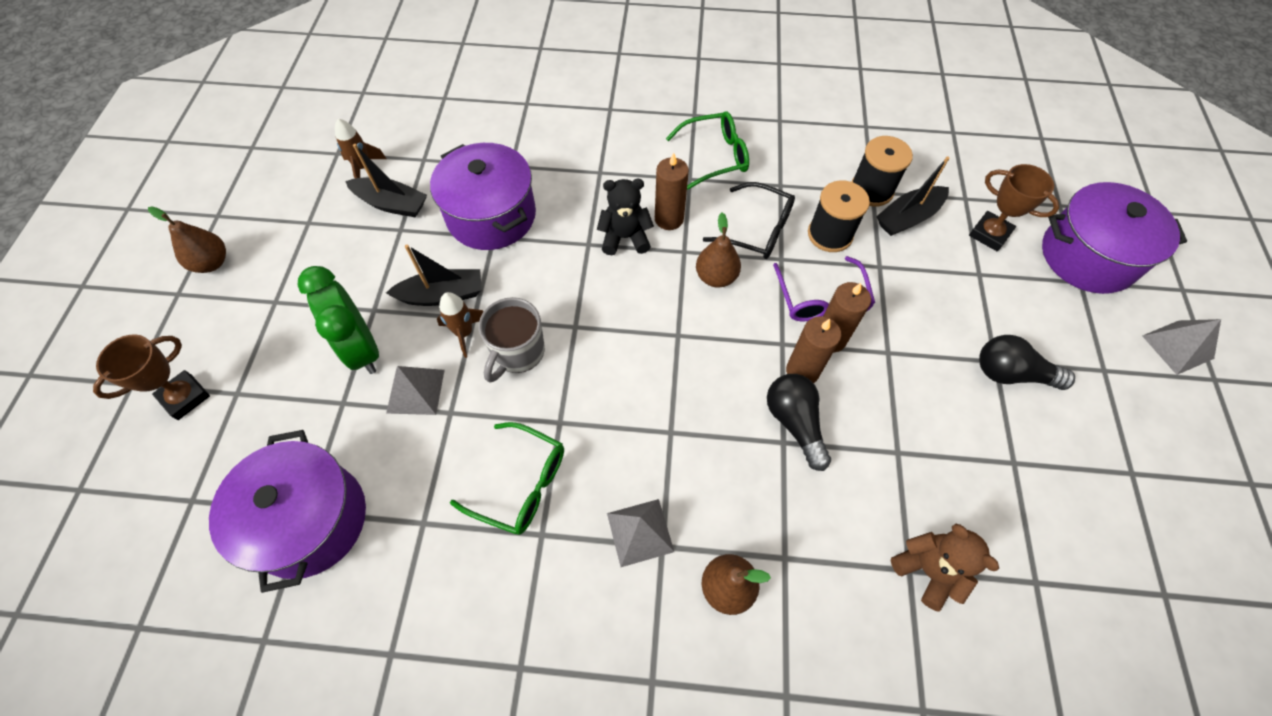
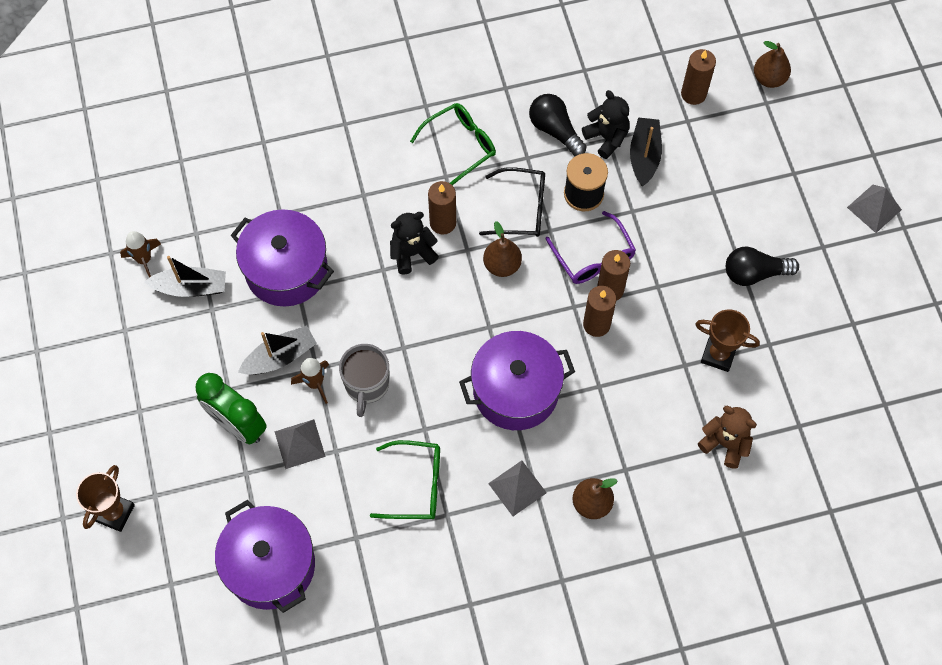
camera: 20 degrees left, 5 degrees up
(212, 263) = (61, 395): brown pear -> brown pear (769, 78)
(794, 423) = (603, 368): black light bulb -> black light bulb (555, 130)
(871, 190) = (606, 138): black spool -> black teddy bear
(908, 217) = (644, 156): black boat -> black boat turned 150 degrees clockwise
(978, 176) = (693, 94): none -> brown candle
(989, 234) = (714, 151): brown trophy -> brown trophy (718, 355)
(1087, 256) = (796, 147): purple pot -> purple pot (516, 391)

